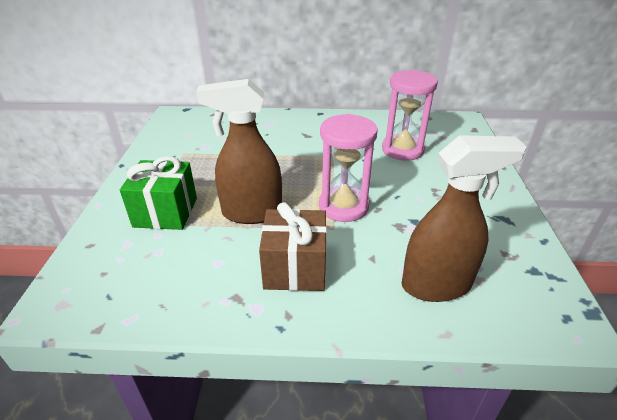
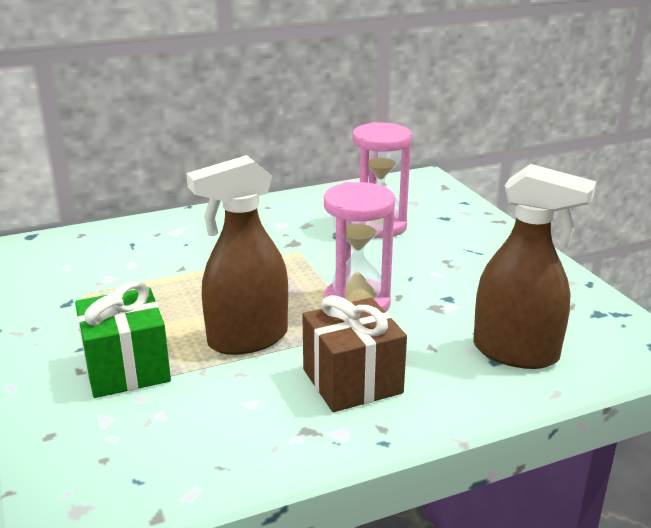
camera: 25 degrees left, 10 degrees down
(437, 285) = (516, 353): brown spray bottle -> brown spray bottle turned 60 degrees clockwise

